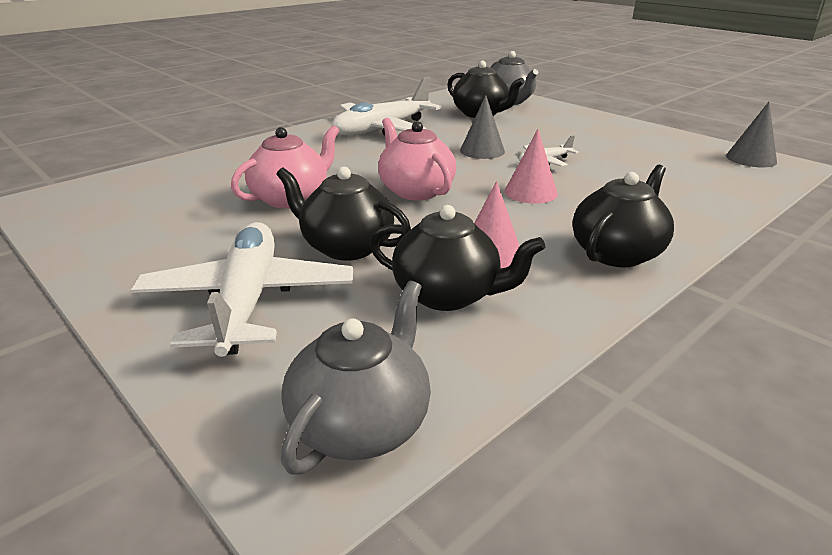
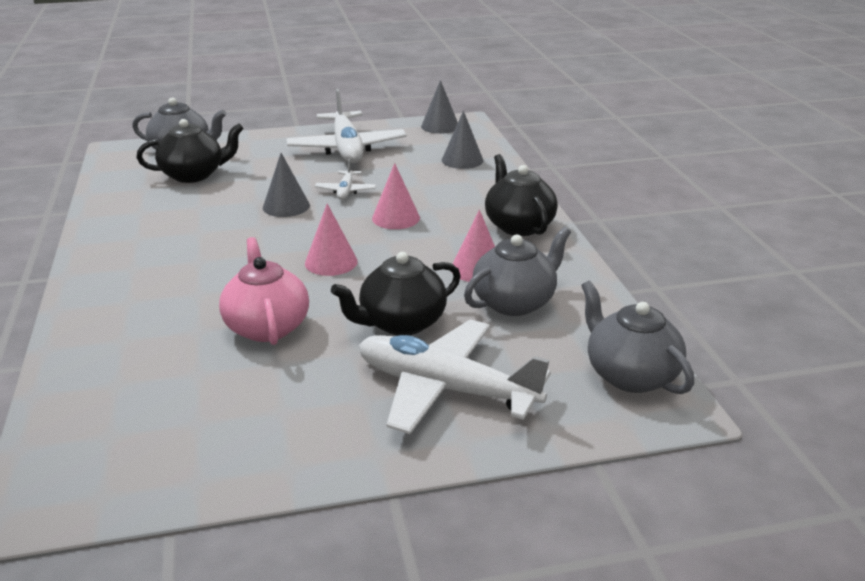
camera: 60 degrees left, 0 degrees up
(382, 129) = (153, 233): white plane -> white plane (347, 149)
(415, 191) = (331, 262): pink teapot -> pink cone
(448, 295) = (514, 302): black teapot -> grey teapot
(703, 187) = (462, 160): none -> grey cone

